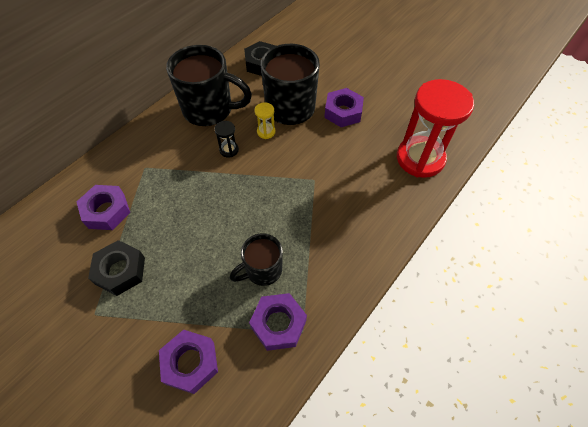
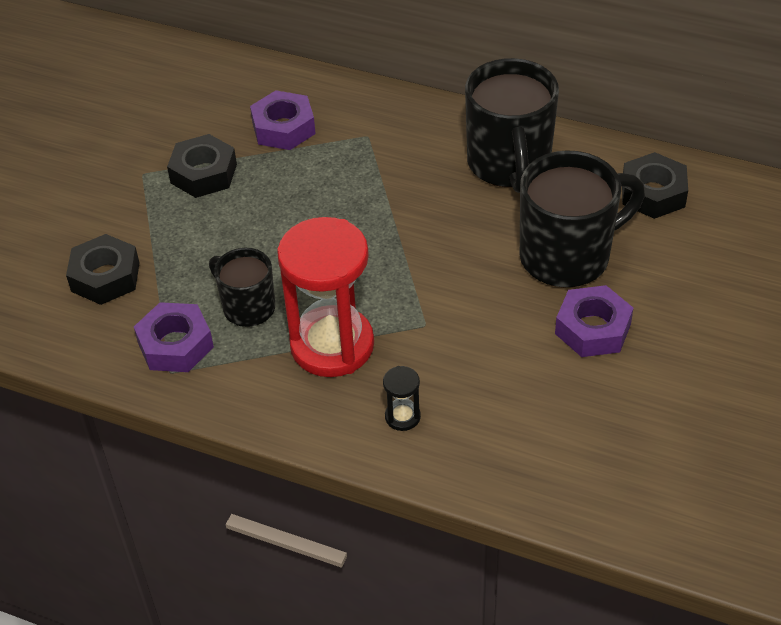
camera: 75 degrees right, 10 degrees down
(190, 363) = (105, 277): purple nut -> black nut
(229, 150) = (439, 211): black hourglass -> black hourglass (402, 417)
(266, 132) = (496, 242): yellow hourglass -> none
(420, 158) = (534, 458): red hourglass -> red hourglass (332, 345)

